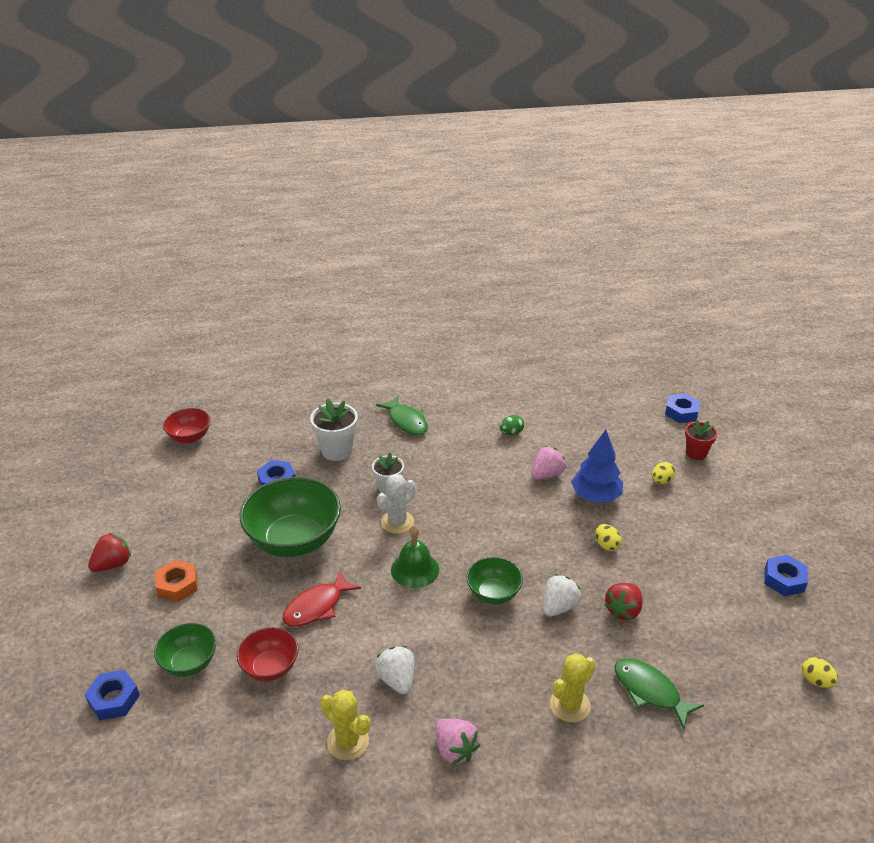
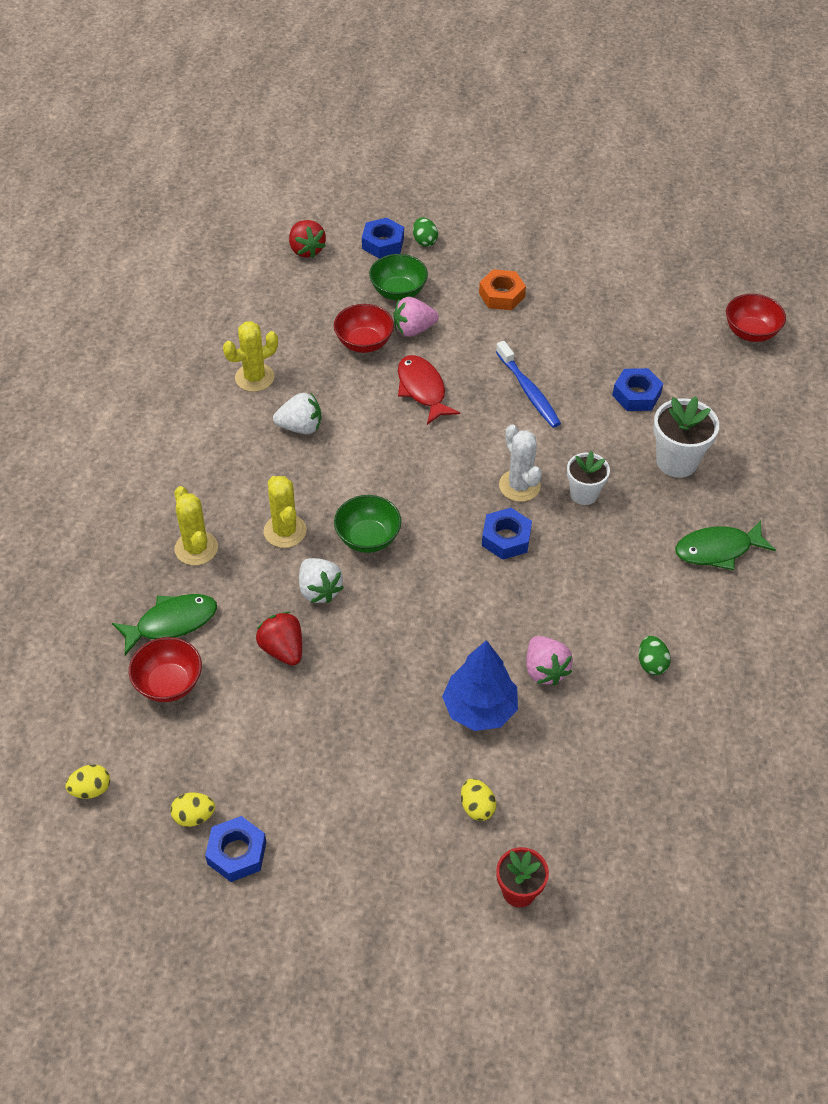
camera: 110 degrees right, 15 degrees up
(105, 664) = (424, 241): none -> green egg
(113, 564) = (552, 254): red strawberry -> red strawberry (306, 250)
(294, 540) = (528, 391): green bowl -> blue toothbrush
(415, 569) = (436, 480): green bell -> none
(455, 749) = (203, 446): pink strawberry -> pink strawberry (413, 329)
(516, 648) = (285, 531): none -> yellow cactus
(606, 545) = (388, 680): yellow egg -> yellow egg (194, 816)
(681, 412) = (627, 929): blue nut -> blue nut (506, 538)
(701, 669) = (169, 683): none -> red bowl

